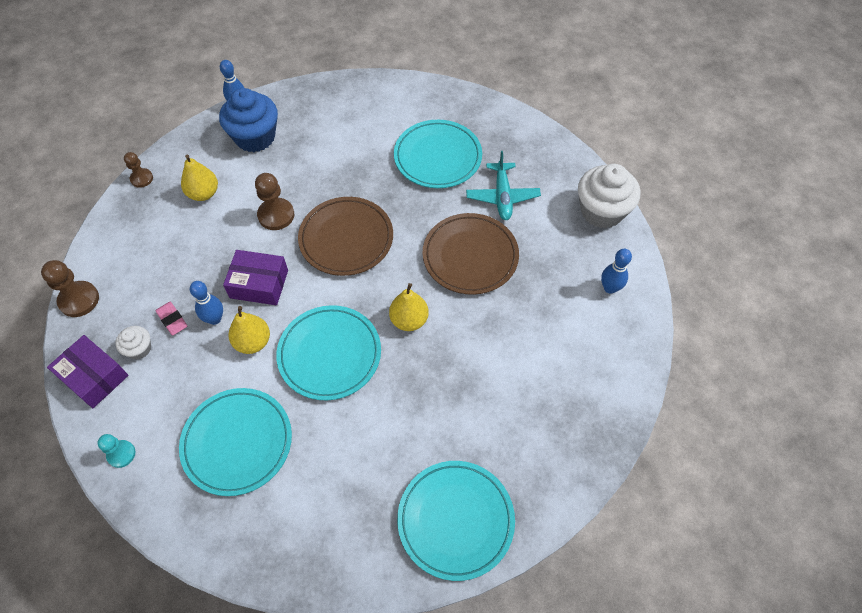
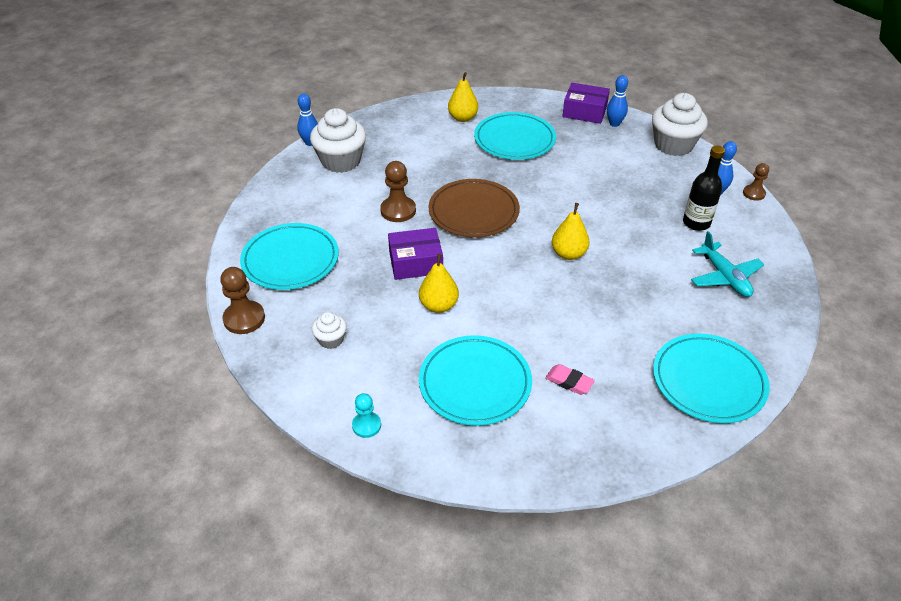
camera: 20 degrees left, 15 degrees down
(94, 377) = (298, 373): purple box -> purple box (584, 112)
(142, 178) = (249, 214): brown pawn -> brown pawn (753, 193)
(172, 320) = (349, 309): pink eraser -> pink eraser (569, 382)
(203, 193) = (318, 211): yellow pear -> yellow pear (462, 118)
(214, 319) = (390, 298): blue bowling pin -> blue bowling pin (614, 123)
(255, 137) = (341, 161): blue cupcake -> white cupcake
(329, 354) = (515, 296): turquoise plate -> turquoise plate (290, 260)
(470, 256) = (589, 198): brown plate -> none
(502, 196) = (587, 153): turquoise plane -> turquoise plane (724, 277)
(563, 322) = (696, 223): none -> black bottle

